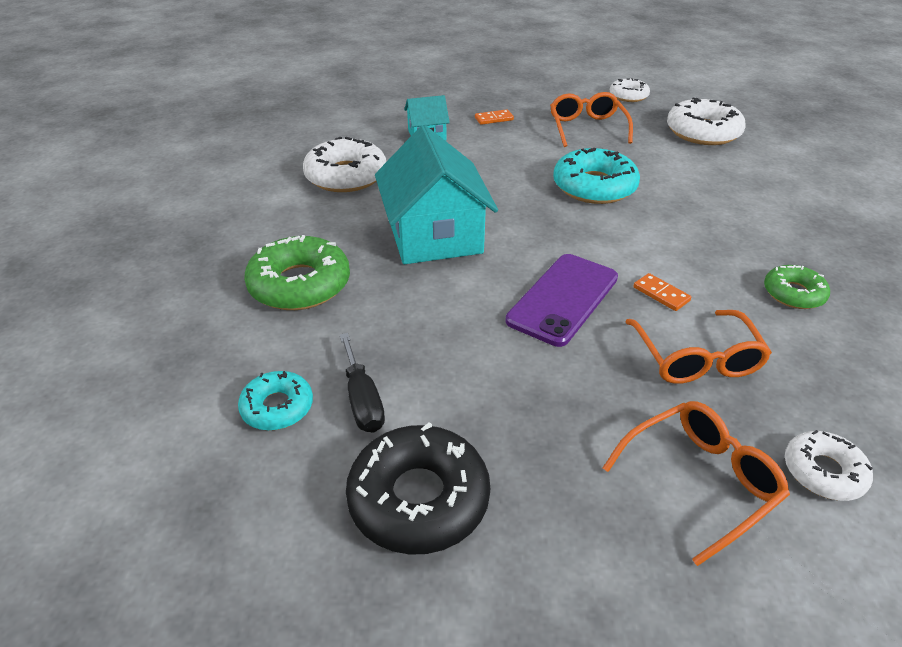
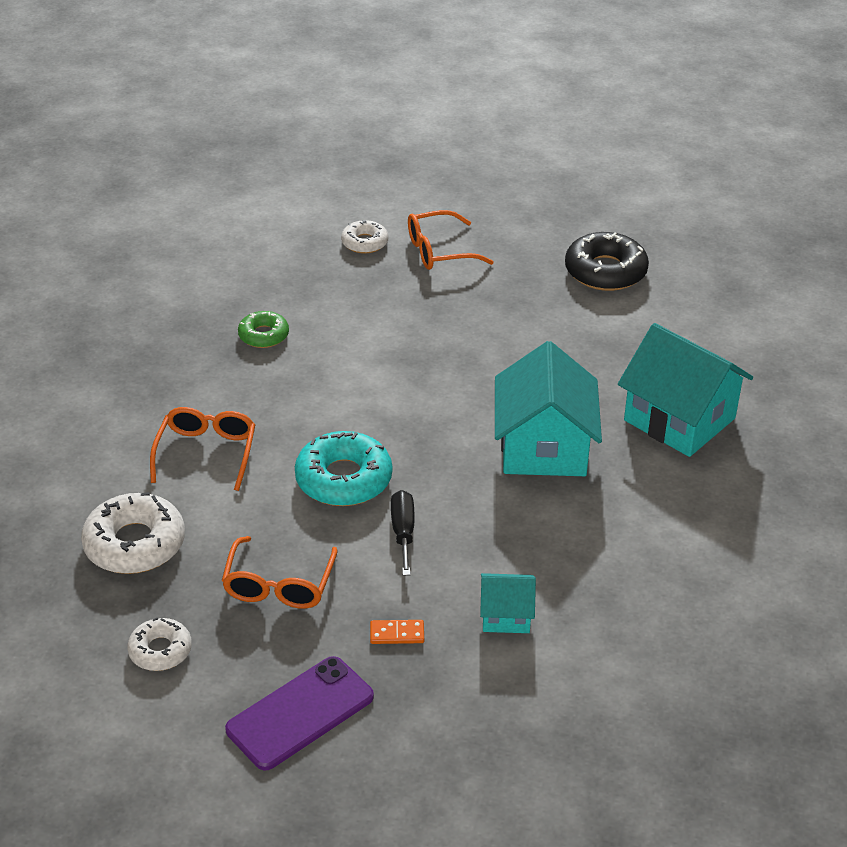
camera: 165 degrees left, 0 degrees up
(277, 407) = (692, 330): turquoise donut -> none
(300, 284) = (679, 419): green donut -> turquoise house
(346, 176) = (626, 554): white donut -> none
(362, 400) = (632, 324): black screwdriver -> black screwdriver (403, 532)
(563, 299) = (454, 365): purple phone -> purple phone (300, 713)
(661, 294) = (371, 354): orange domino -> none
(696, 358) = (385, 307): orange glasses -> orange glasses (206, 453)

